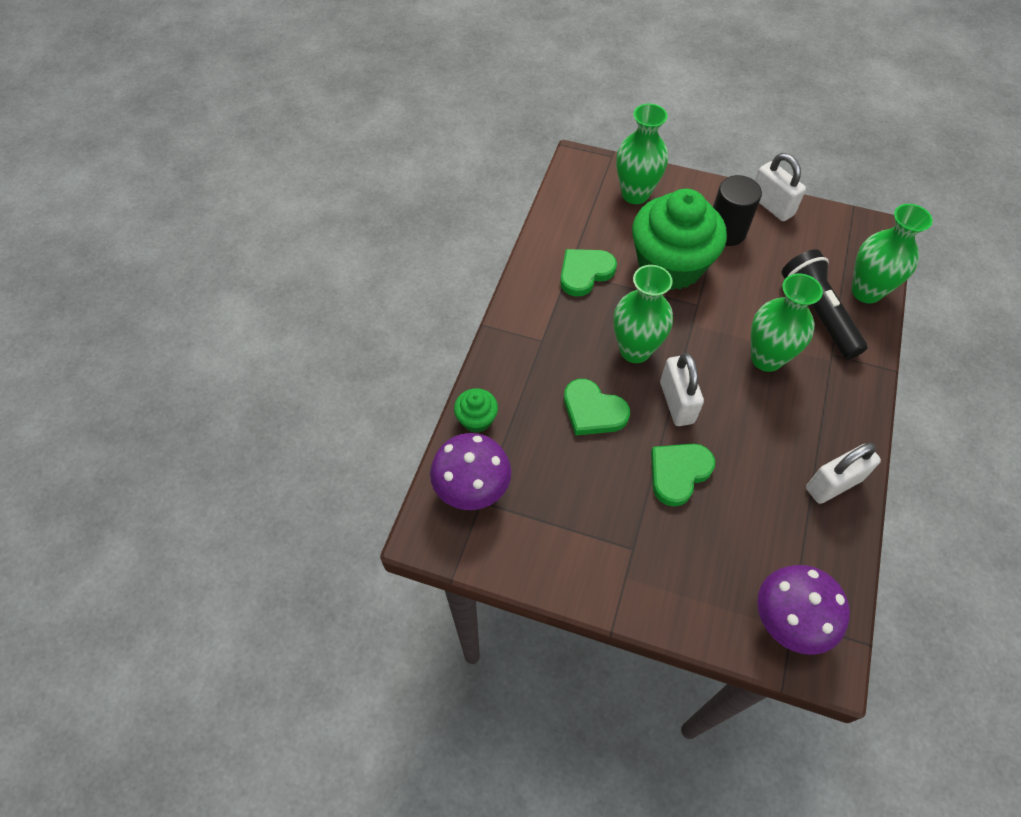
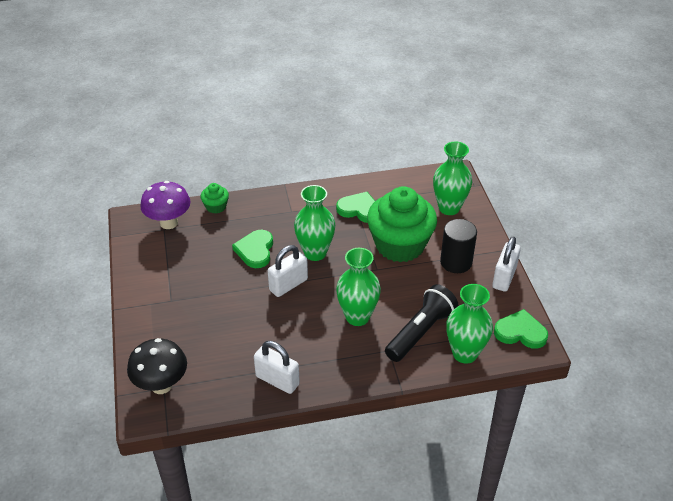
camera: 60 degrees right, 15 degrees down
(678, 473) = (236, 303): green heart -> green heart (520, 332)
(787, 621) = (161, 385): purple mushroom -> black mushroom

